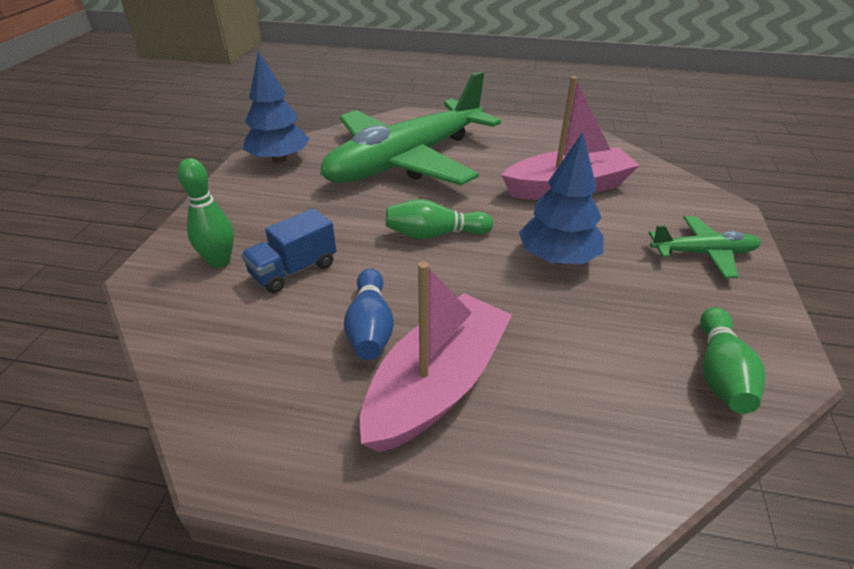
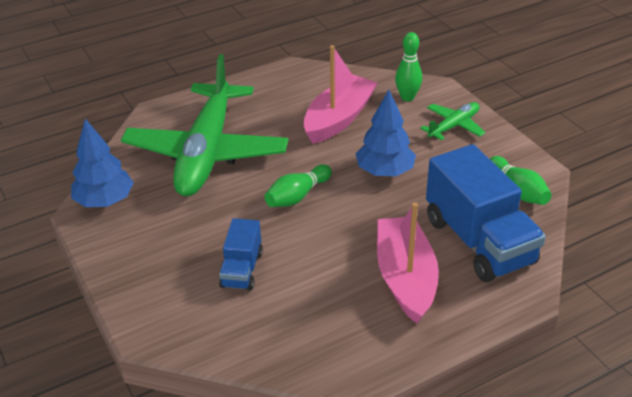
camera: 40 degrees left, 0 degrees up
(219, 261) = (183, 294): green bowling pin -> green bowling pin (407, 97)
(370, 327) = (334, 272): blue bowling pin -> none
(587, 403) = (479, 241): none -> blue truck

